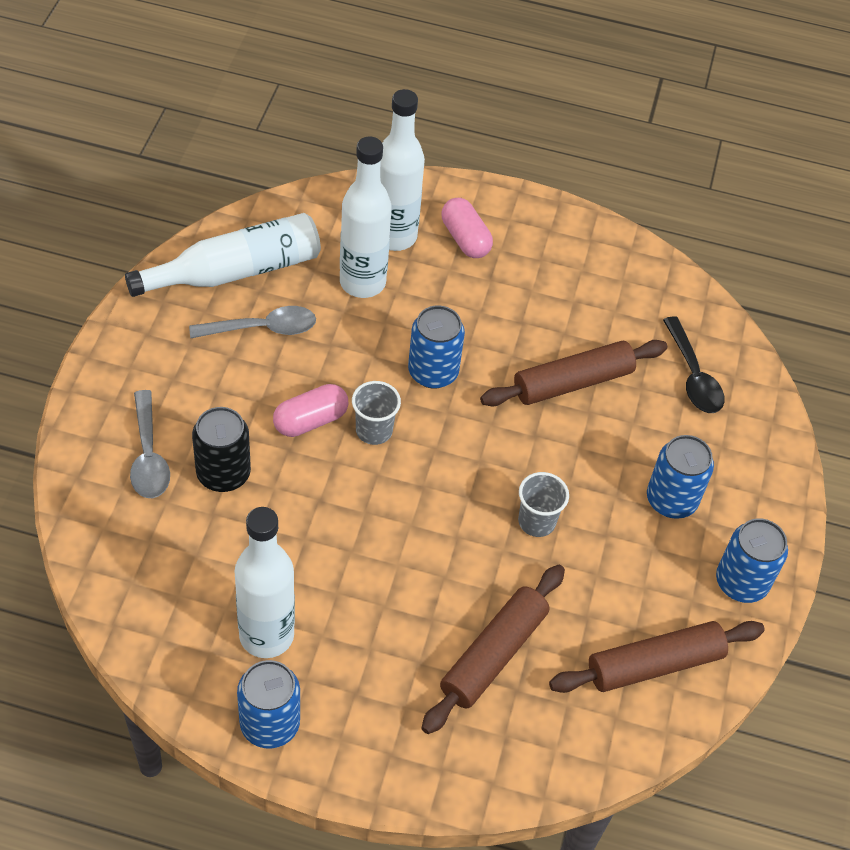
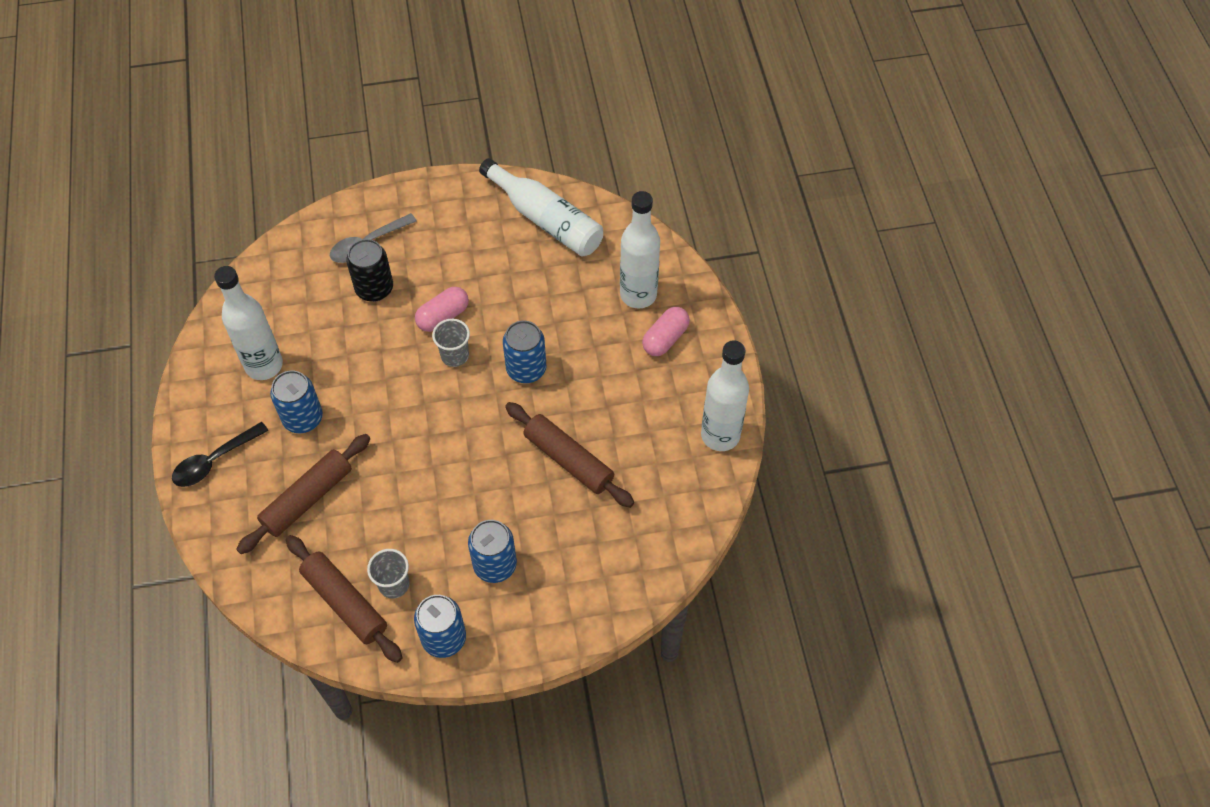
camera: 70 degrees right, 5 degrees up
(262, 328) = (505, 256): grey spoon -> none
(270, 724) = (202, 395): blue can -> blue can (303, 418)
(310, 420) = (443, 316): pink capsule -> pink capsule turned 75 degrees counterclockwise
(362, 282) = (582, 294): white bottle -> white bottle (720, 435)
(493, 654) = (307, 498): brown rolling pin -> brown rolling pin turned 60 degrees counterclockwise
(536, 521) = (429, 483): grey cup -> grey cup (394, 584)
(693, 376) = (624, 540): black spoon -> black spoon (214, 461)

